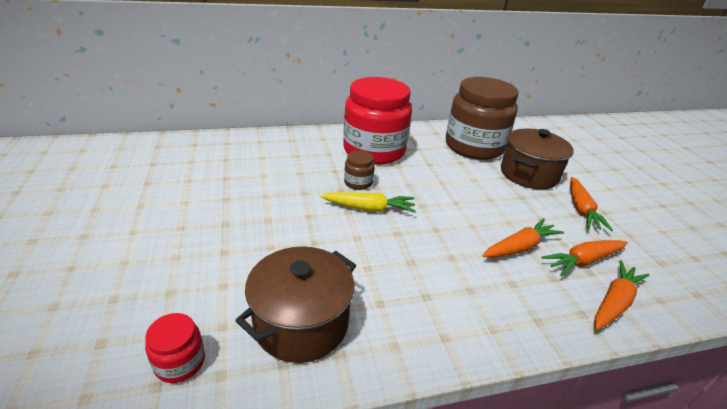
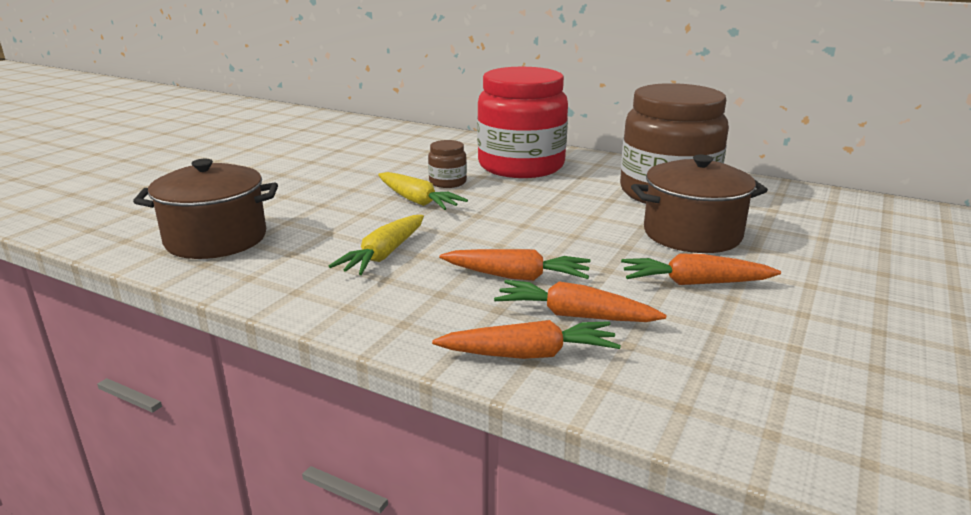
camera: 45 degrees right, 10 degrees down
(180, 362) = (118, 226): red jar -> none
(434, 269) = (384, 254): none -> yellow carrot
(581, 209) = (695, 283): orange carrot -> orange carrot turned 45 degrees clockwise

